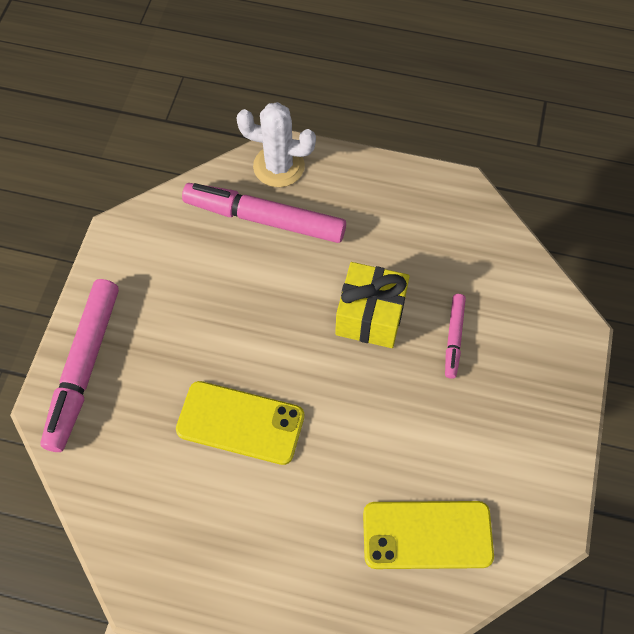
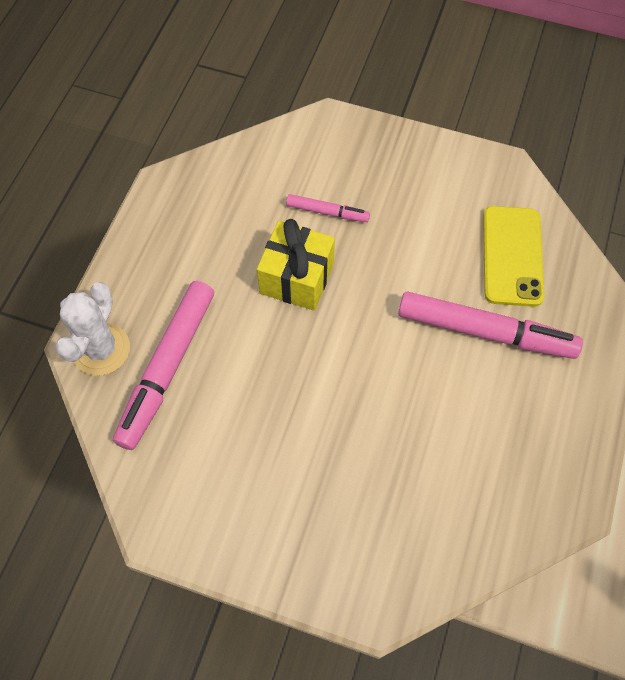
camera: 85 degrees left, 0 degrees up
(84, 367) = (330, 567): pink marker -> pink marker (485, 332)
(240, 423) = (403, 404): yellow phone -> none

